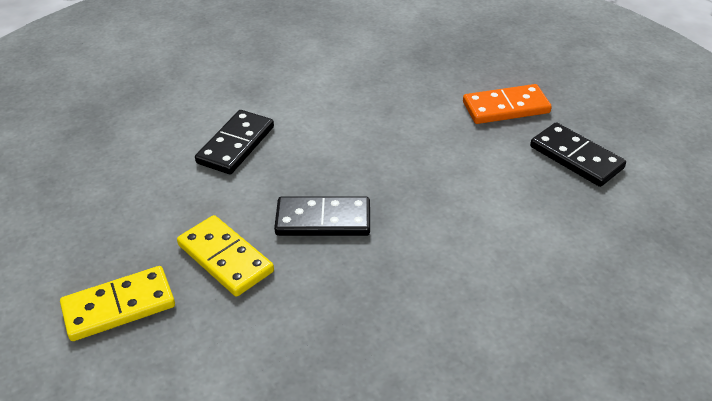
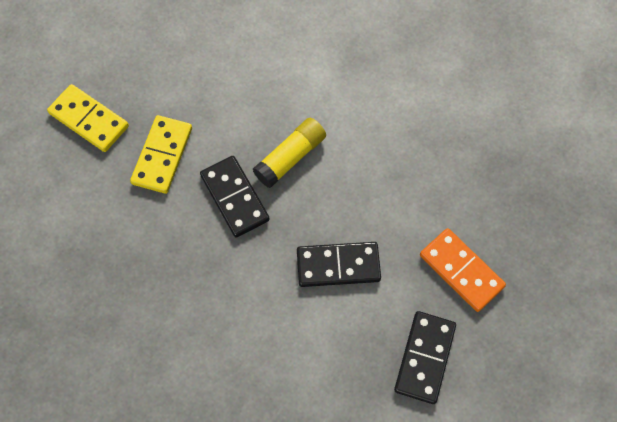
camera: 60 degrees right, 25 degrees up
(236, 145) = (281, 90): black domino -> black domino (338, 266)
(313, 165) = (290, 157): none -> yellow glue stick

